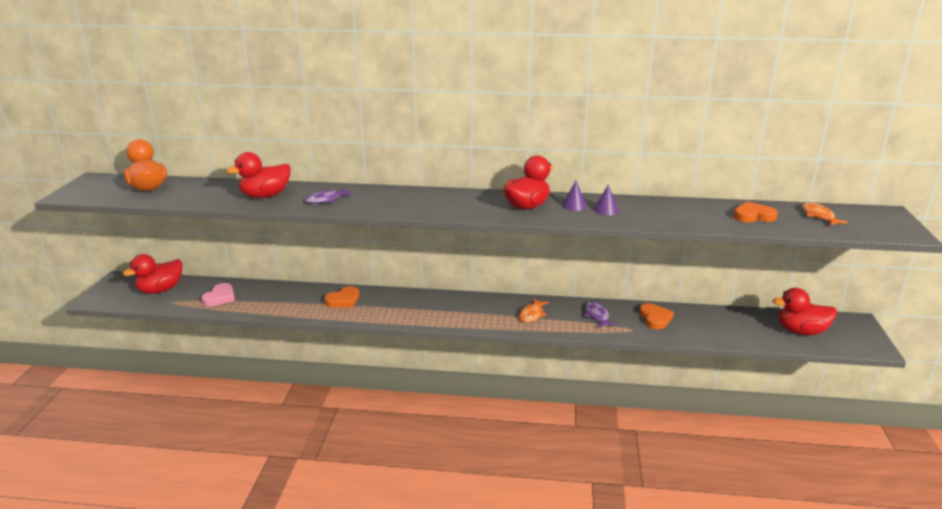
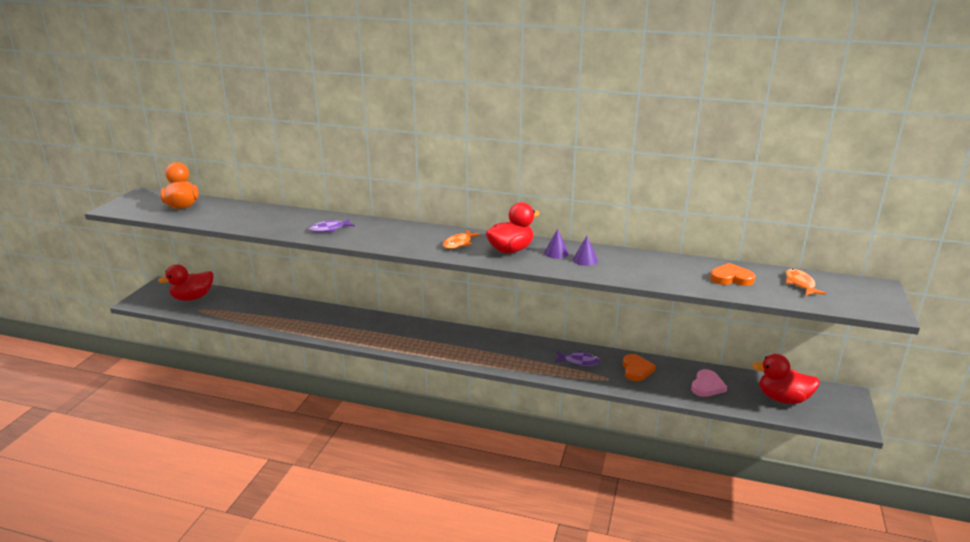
camera: 10 degrees right, 0 degrees up
(220, 297) = (240, 309): pink heart -> pink heart (707, 386)
(265, 196) = (278, 221): red duck -> none
(343, 300) = (347, 322): orange heart -> none
(532, 314) = (517, 354): orange fish -> orange fish (459, 243)
(597, 316) = (579, 361): purple fish -> purple fish turned 105 degrees clockwise

